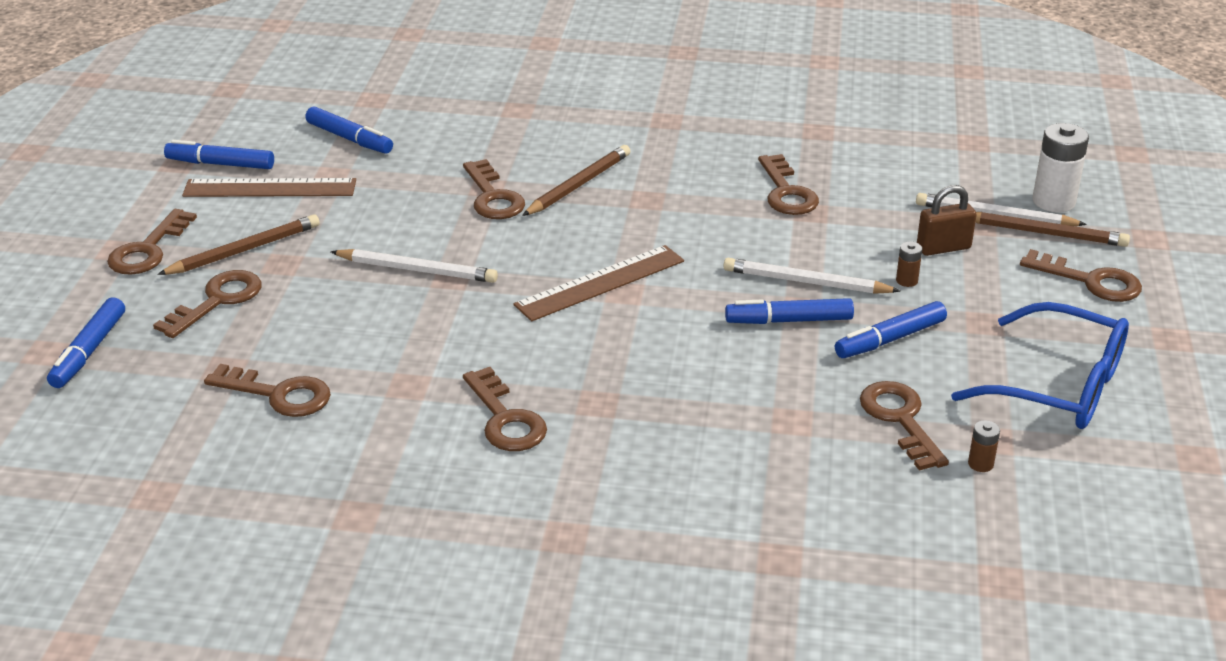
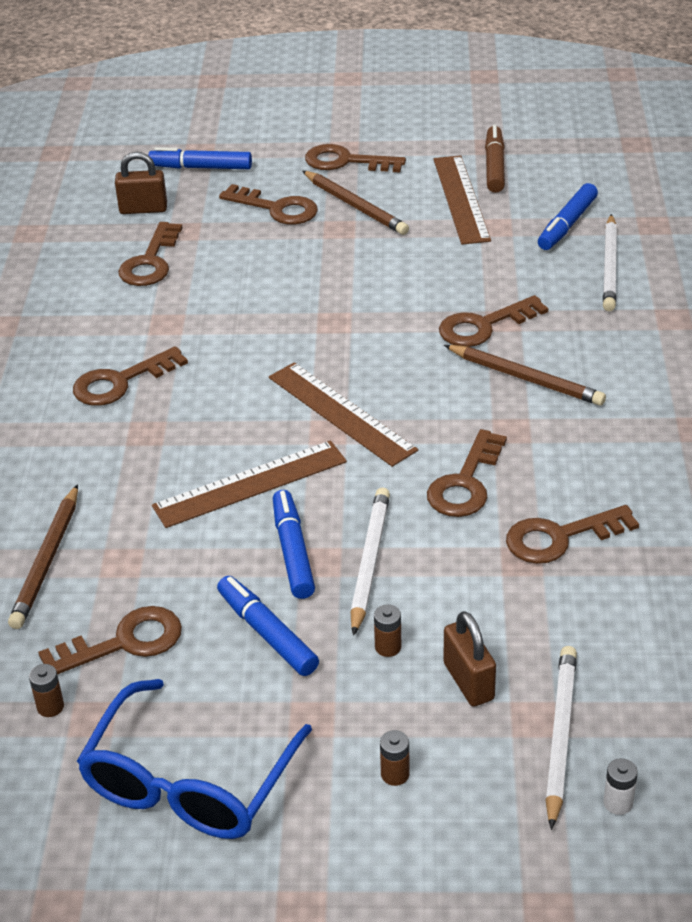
camera: 85 degrees right, 5 degrees up
(157, 398) = (143, 209): none -> brown padlock
(220, 164) = (494, 166): blue marker -> brown marker
(417, 270) = (342, 301): white pencil -> white pencil (609, 267)
(693, 340) = (250, 484): none -> brown ruler
(1038, 288) = (395, 774): none -> brown battery
(1045, 233) = (529, 788): brown pencil -> brown pencil (46, 561)
(1053, 201) = (618, 803): white battery -> white battery, size x0.48
(1090, 281) = (421, 831): brown key -> brown key (465, 483)

